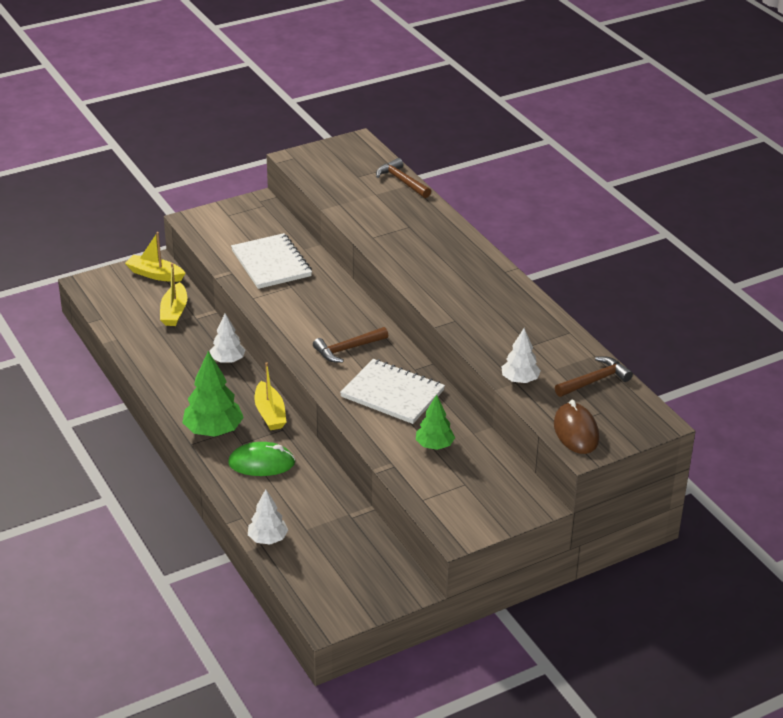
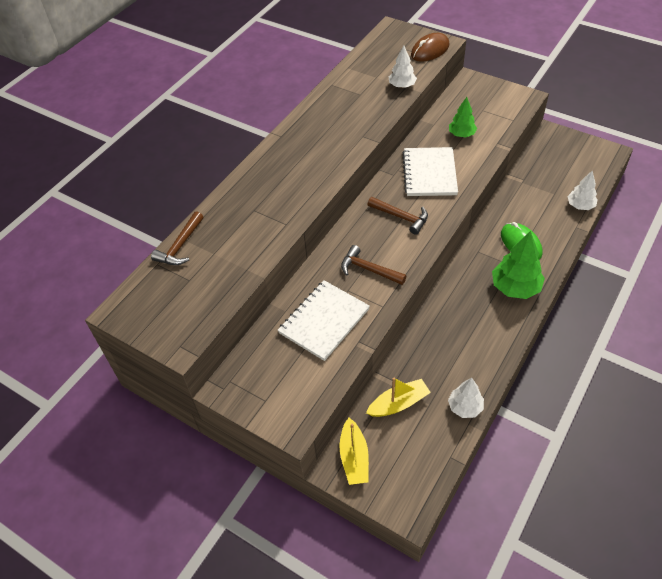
camera: 115 degrees left, 15 degrees up
(228, 360) = (431, 326): white tree -> white tree (465, 407)
(270, 413) = (468, 266): yellow boat -> none
(594, 381) = (374, 59): brown hammer -> brown hammer (369, 269)

